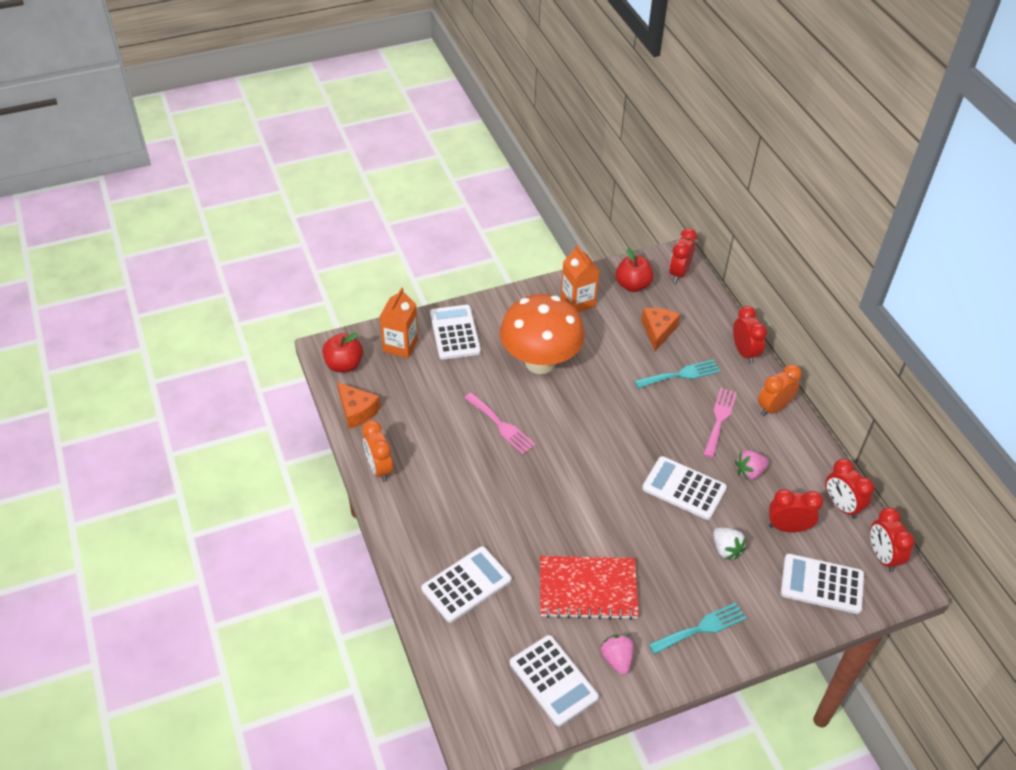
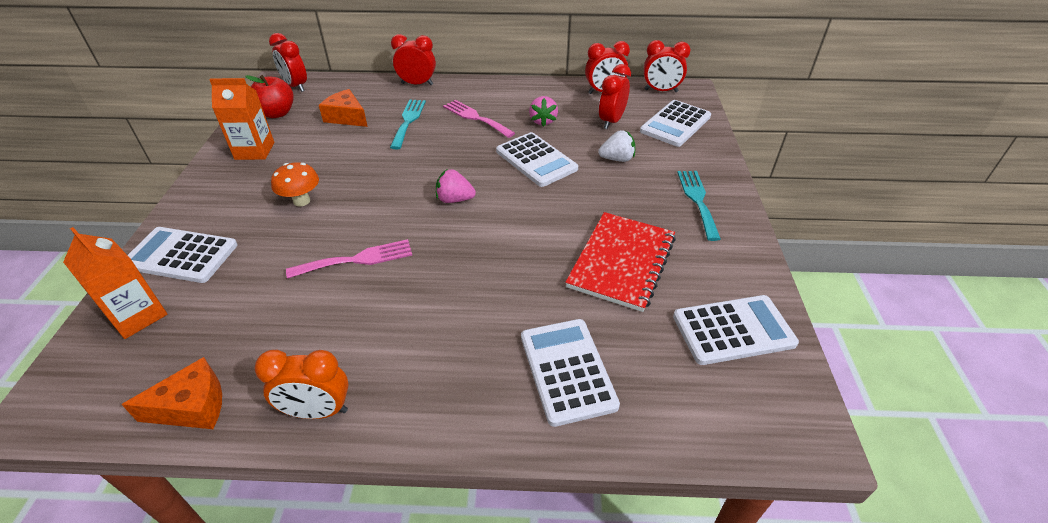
camera: 65 degrees left, 5 degrees down
(344, 365) = (93, 396): red apple -> none
(540, 362) = (301, 201): orange mushroom -> orange mushroom, size x0.44
(617, 659) = (717, 269): pink strawberry -> pink strawberry (454, 199)
(684, 488) = (536, 160): white calculator -> white calculator turned 90 degrees counterclockwise
(773, 408) = (486, 89): orange clock -> none

